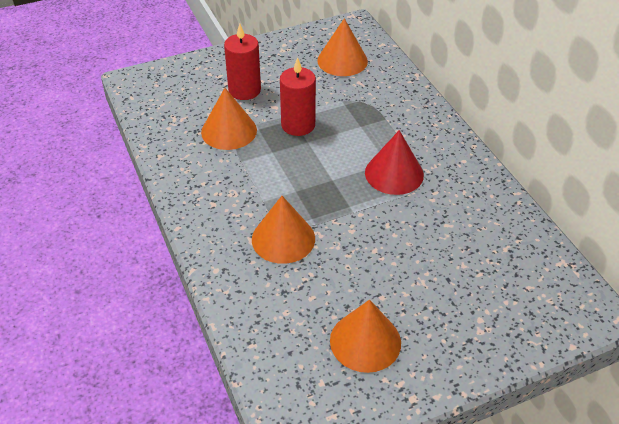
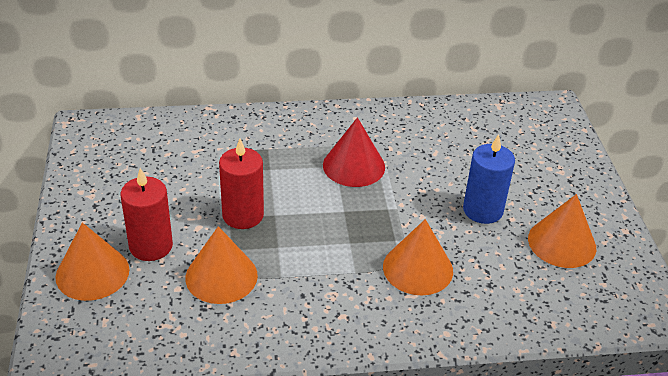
camera: 75 degrees left, 5 degrees down
(342, 60) = (148, 152): orange cone -> orange cone (92, 273)
(382, 272) = (483, 210): none -> blue candle

